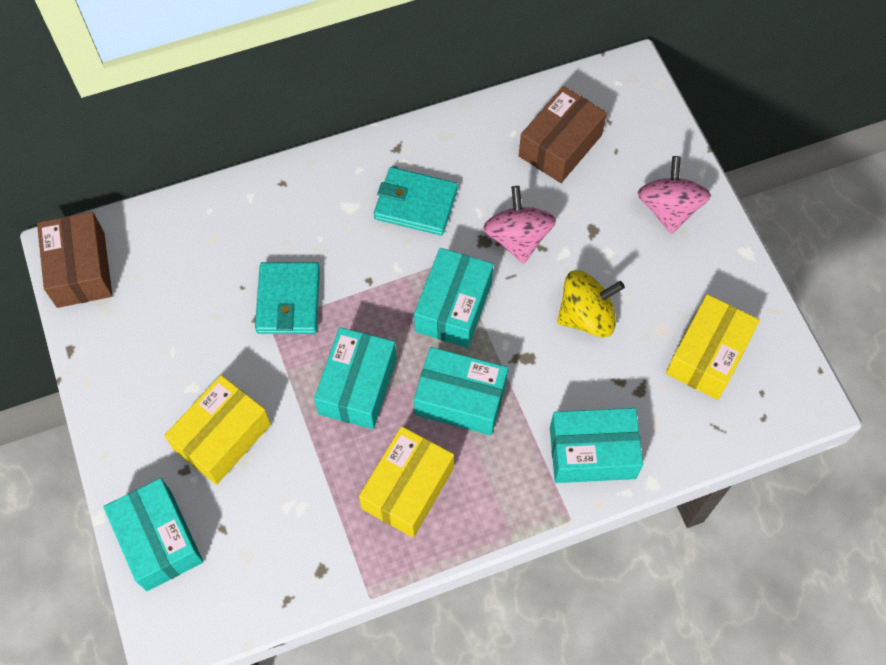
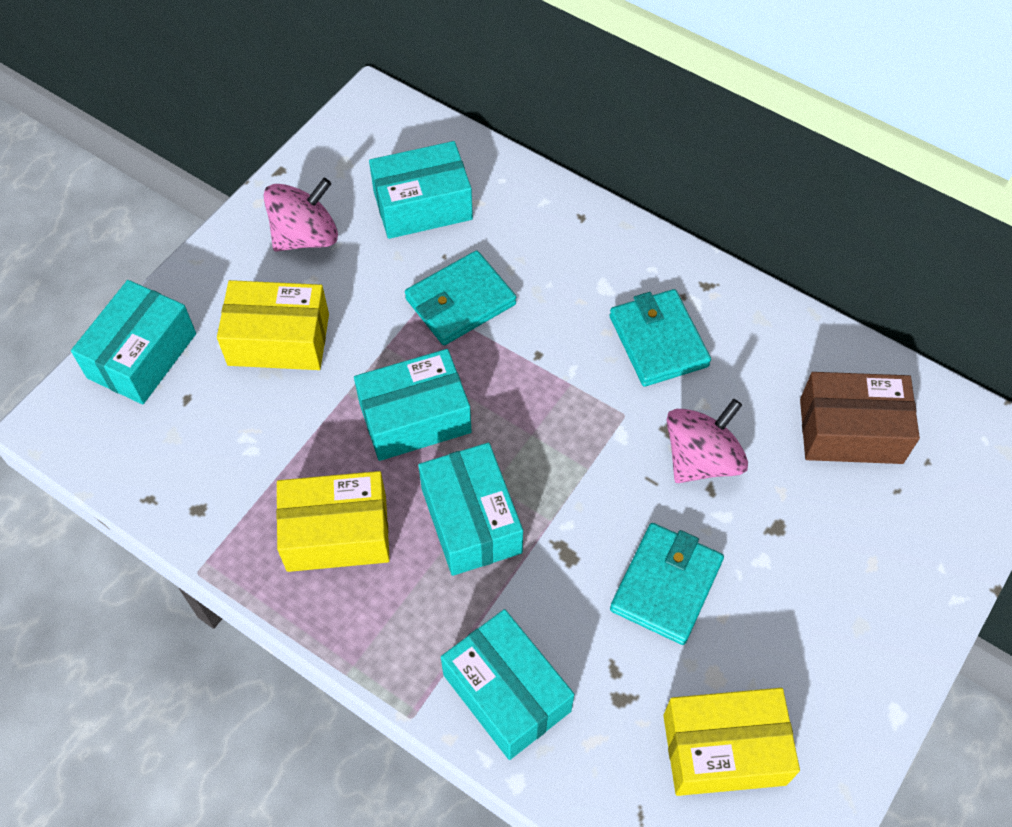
camera: 55 degrees right, 5 degrees down
(80, 269) = (363, 127): brown box -> none
(453, 307) = (570, 448): turquoise box -> turquoise box (422, 205)
(586, 316) = (666, 585): yellow spinning top -> turquoise wallet
(668, 209) = (875, 591): pink spinning top -> pink spinning top (305, 236)

